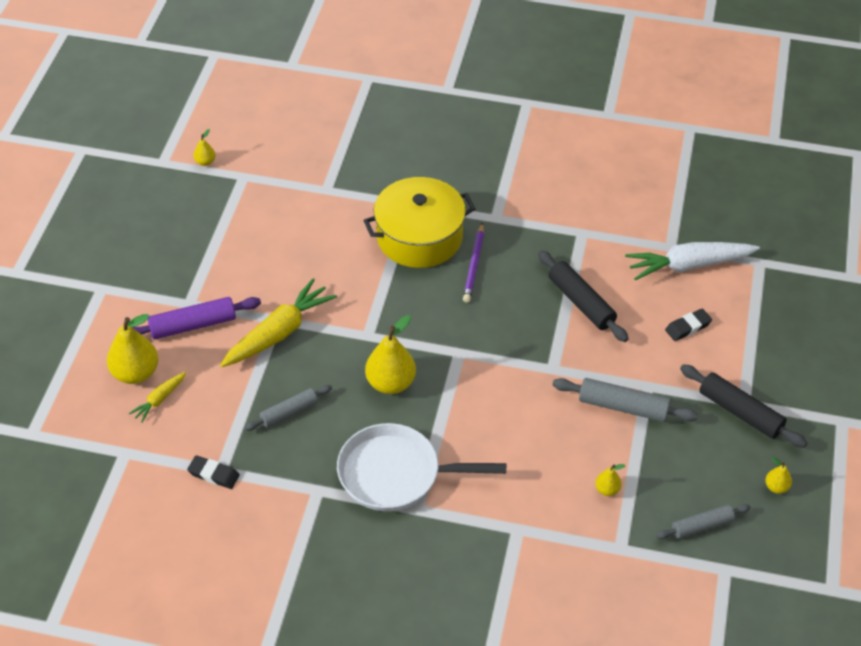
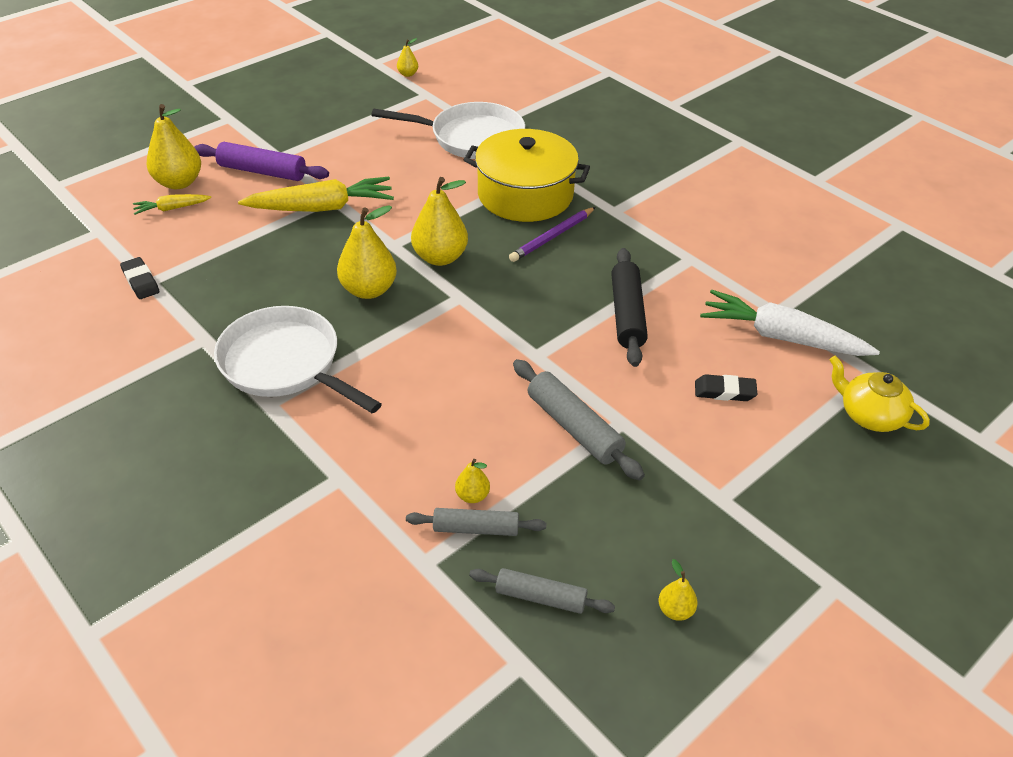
camera: 35 degrees right, 5 degrees down
(289, 412) = (257, 268): grey rolling pin -> grey rolling pin (476, 528)
(325, 203) = (471, 138): none -> white pan
(413, 327) = (440, 257): none -> yellow pear
(740, 412) = (706, 505): black rolling pin -> none
(780, 295) = (870, 415): none -> yellow teapot

